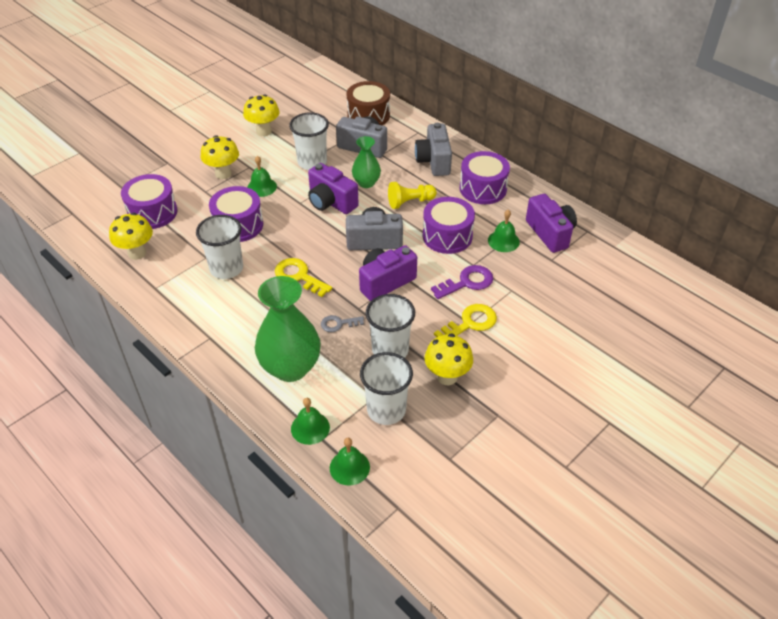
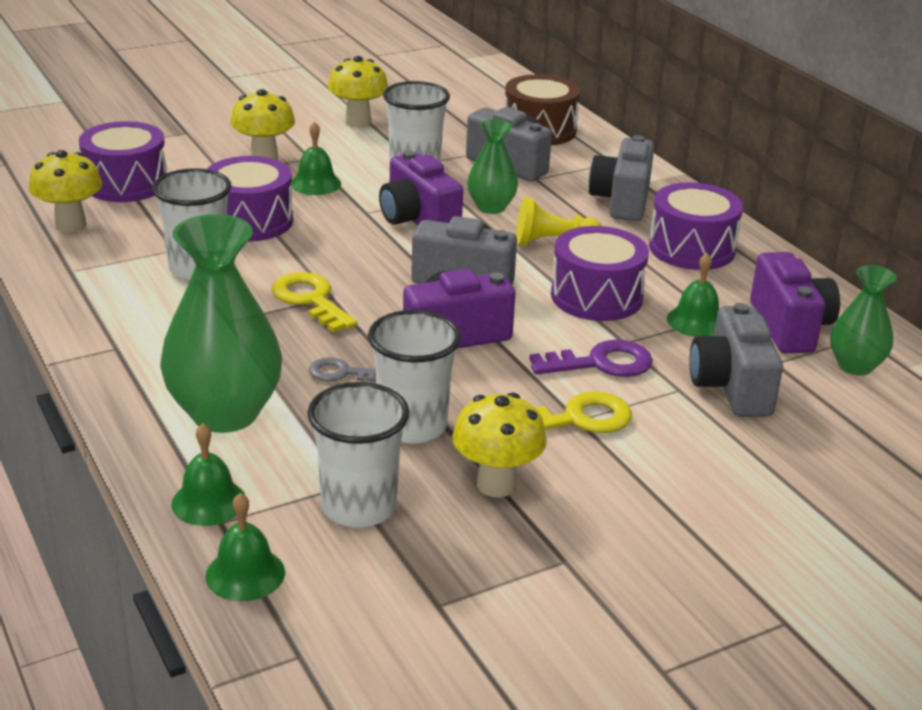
camera: 15 degrees right, 15 degrees down
(536, 282) = (731, 387): none -> grey camera
(590, 252) = (855, 366): none -> green vase

